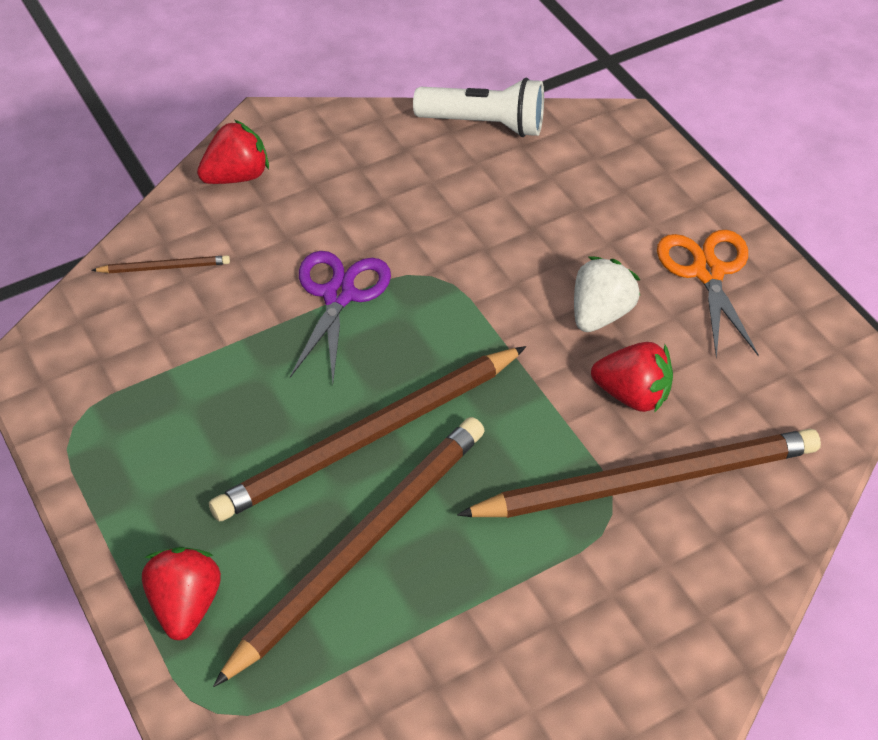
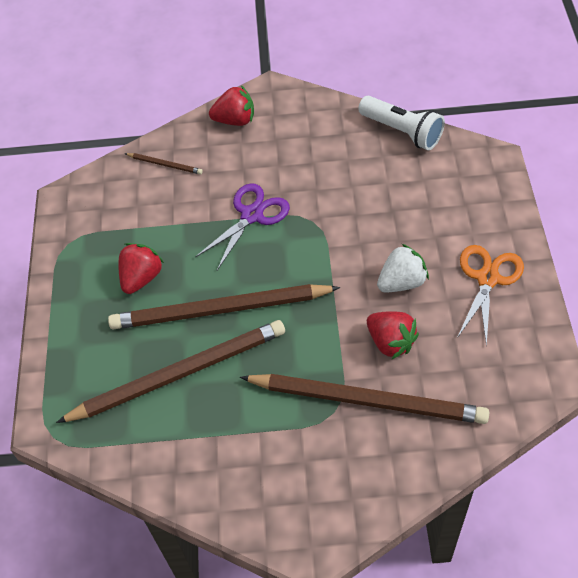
camera: 30 degrees right, 5 degrees up
(186, 605) = (70, 370): red strawberry -> red strawberry (141, 278)

